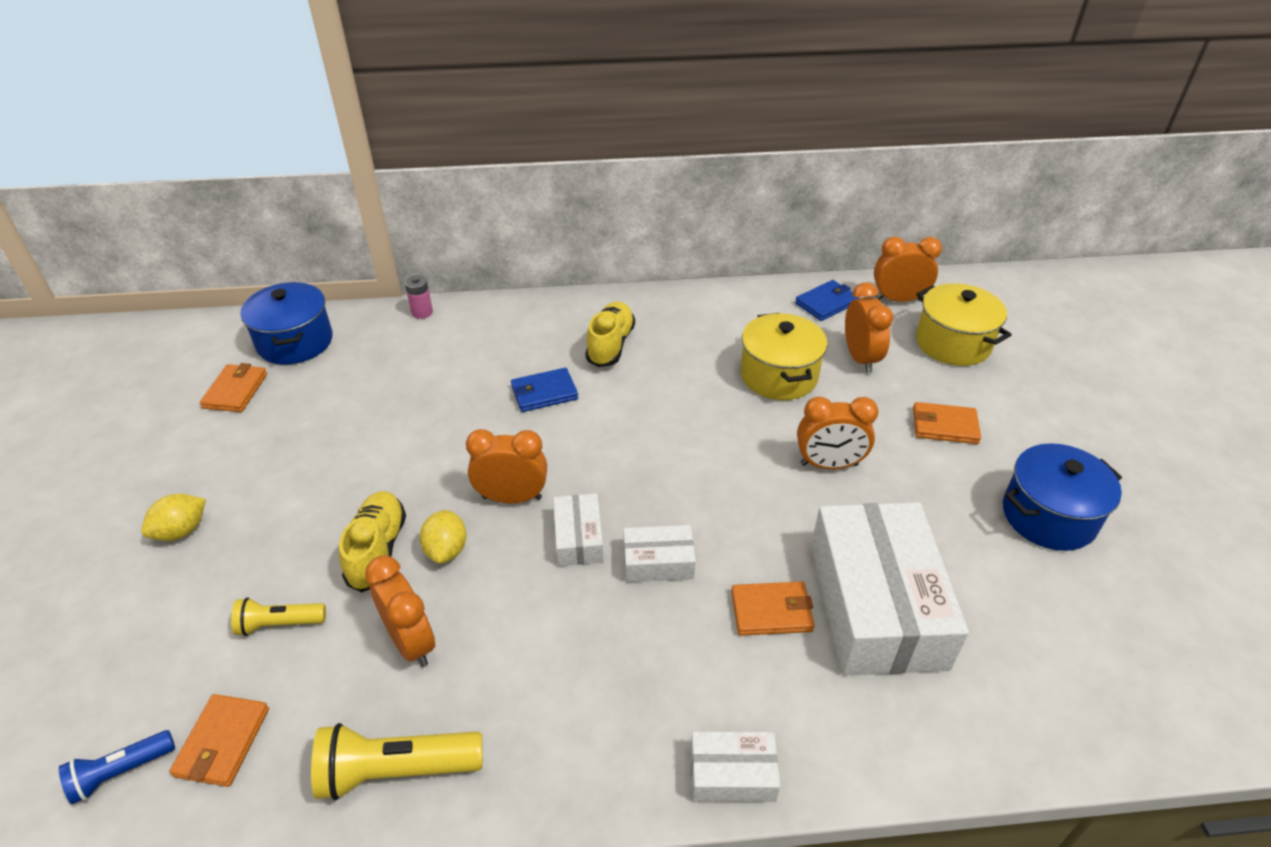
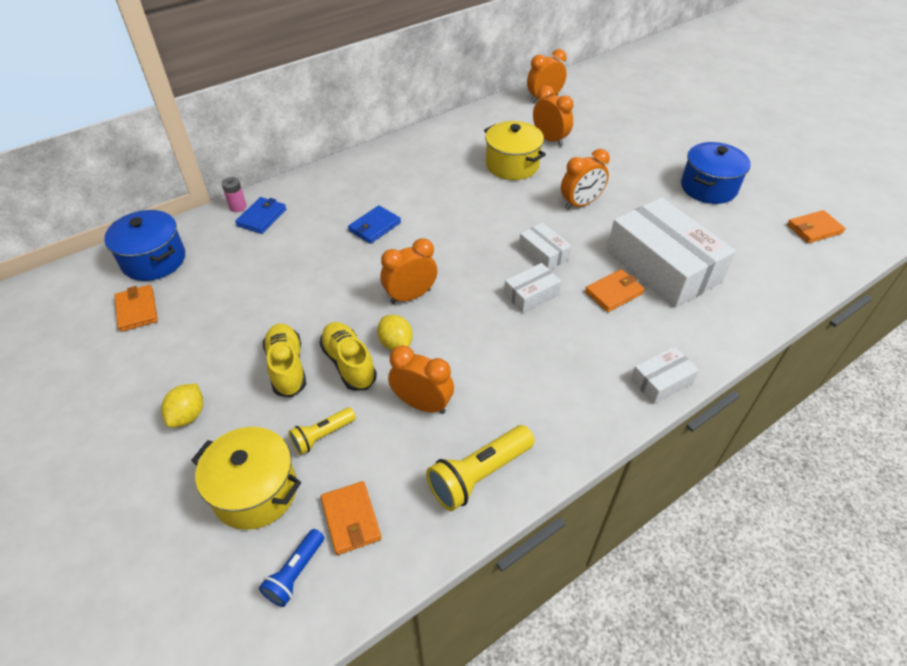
camera: 30 degrees left, 5 degrees up
(578, 538) = (473, 301): white box -> white box (543, 253)
(610, 345) = (392, 183): yellow shoe -> yellow shoe (287, 367)
(826, 303) = (505, 114): blue wallet -> blue wallet (262, 217)
(944, 426) = (623, 161): orange wallet -> orange wallet (814, 229)
(953, 343) = (593, 114): yellow pot -> yellow pot (255, 491)

